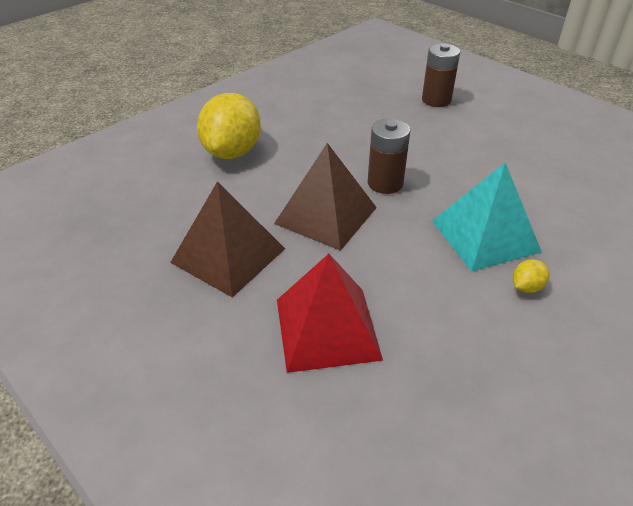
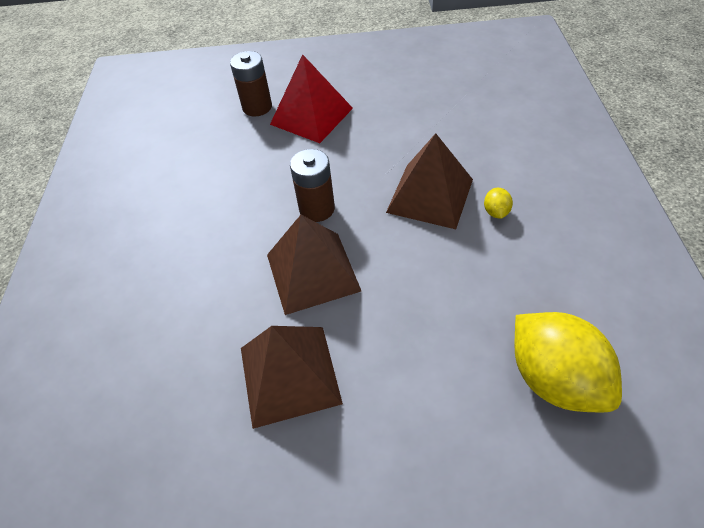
camera: 45 degrees left, 10 degrees up
(232, 152) = (155, 283): yellow lemon -> yellow lemon (553, 378)
(327, 328) = (434, 357): red pyramid -> red pyramid (311, 116)
(484, 236) = (430, 195): turquoise pyramid -> brown pyramid

